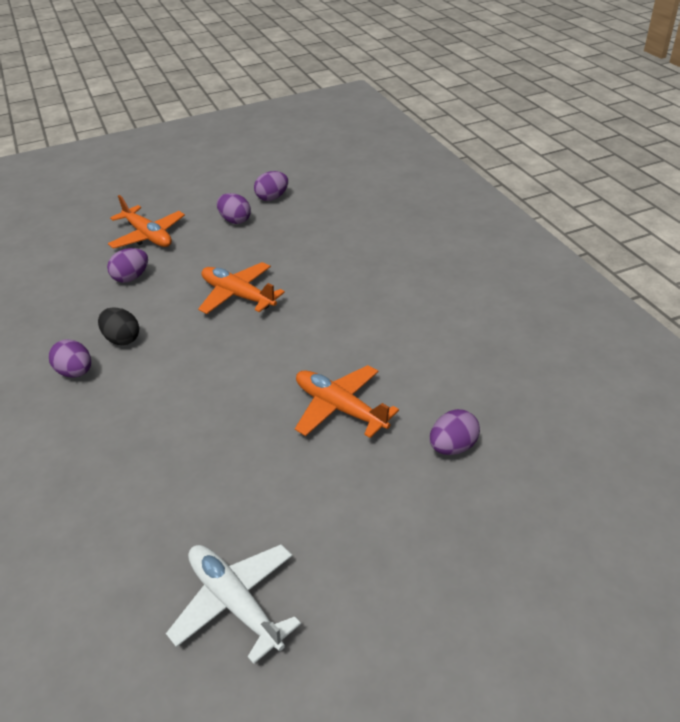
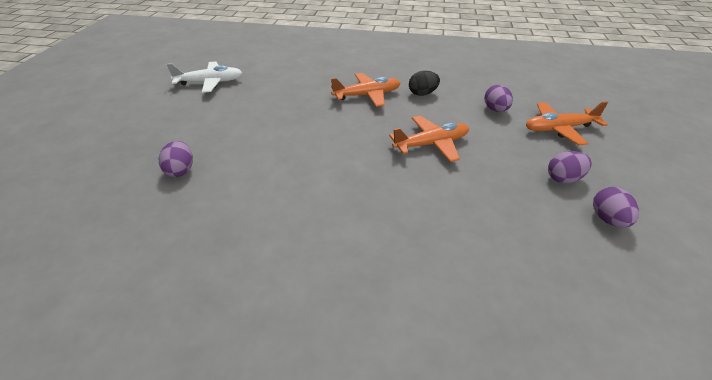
camera: 120 degrees right, 0 degrees up
(76, 372) = (405, 77): purple egg -> none
(340, 408) = (268, 144): orange plane -> orange plane (367, 95)

